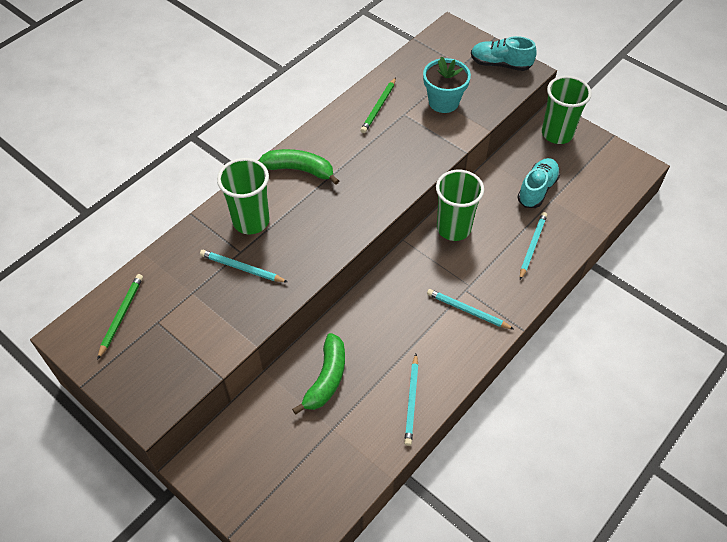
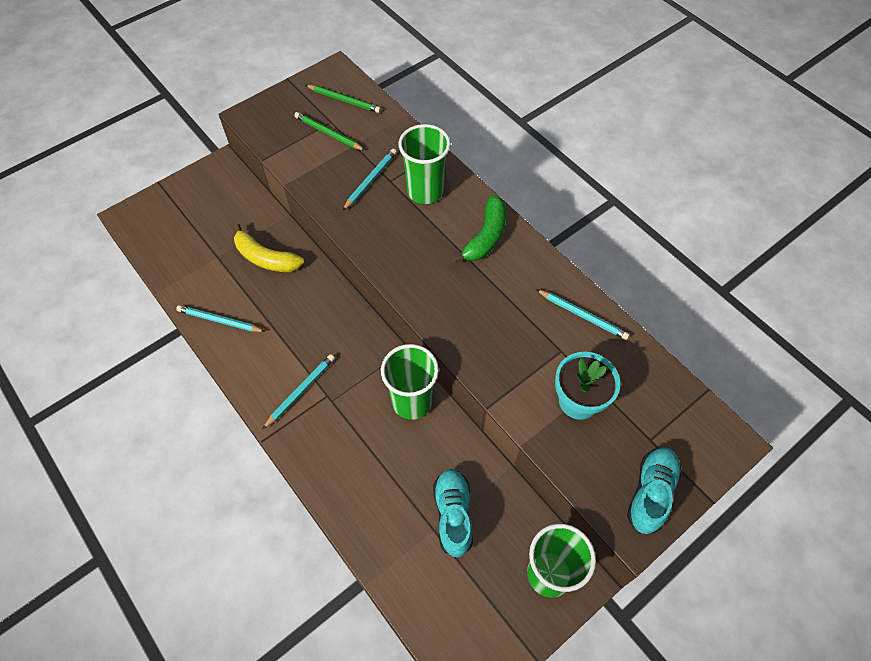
camera: 100 degrees right, 5 degrees up
(326, 378) = (266, 258): green banana -> yellow banana
(379, 107) = (576, 326): green pencil -> green pencil (328, 133)
(532, 246) = (367, 483): turquoise pencil -> turquoise pencil (582, 315)
(537, 189) = (453, 515): turquoise shoe -> turquoise shoe turned 135 degrees counterclockwise

